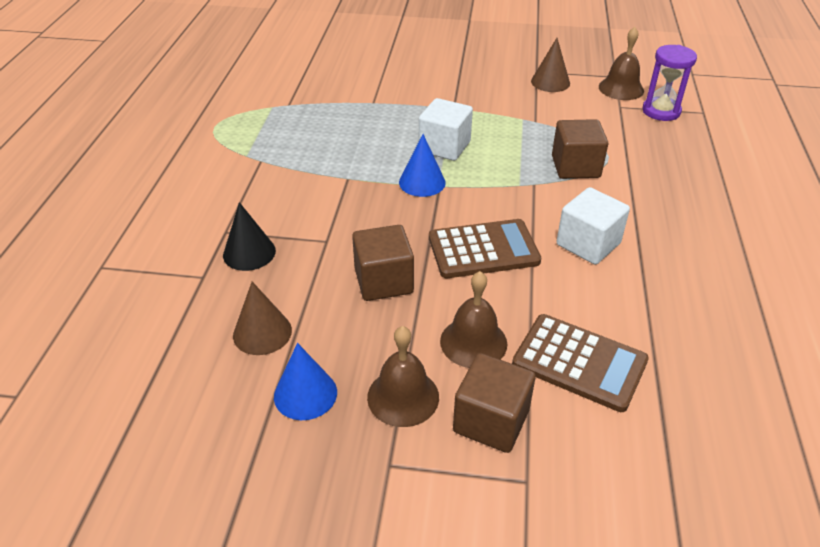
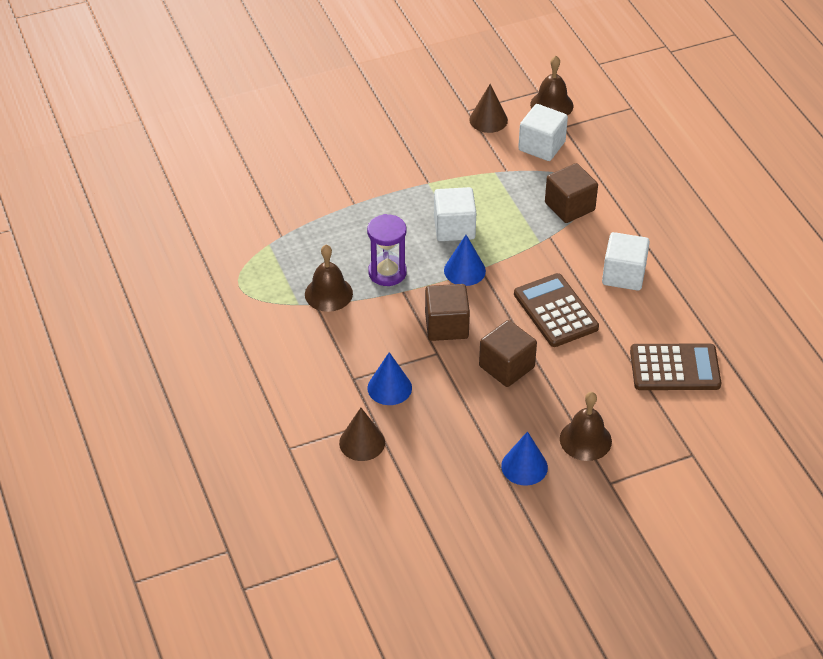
camera: 30 degrees left, 5 degrees up
(249, 253) = (389, 388): black cone -> blue cone
(262, 332) = (458, 441): brown cone -> brown cone (362, 442)
(473, 342) = (600, 384): brown bell -> brown bell (328, 293)
(483, 250) = (555, 311): brown calculator -> brown calculator turned 75 degrees counterclockwise
(491, 421) = (648, 430): brown cube -> brown cube (446, 326)
(586, 114) = (541, 146): none -> white cube
(661, 111) = (599, 119): purple hourglass -> purple hourglass (387, 272)

